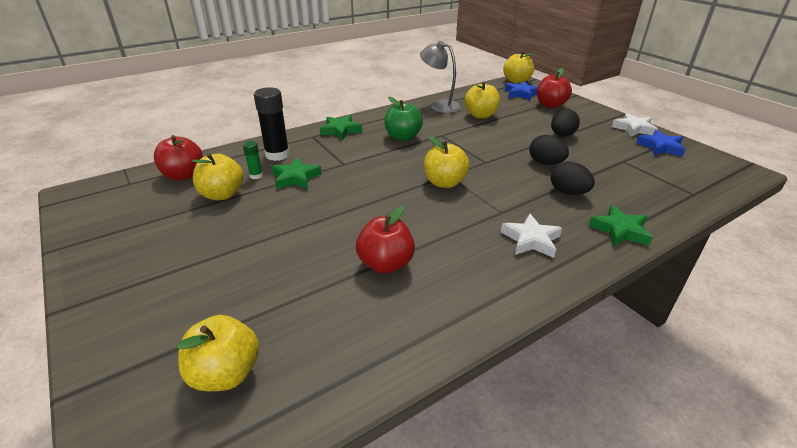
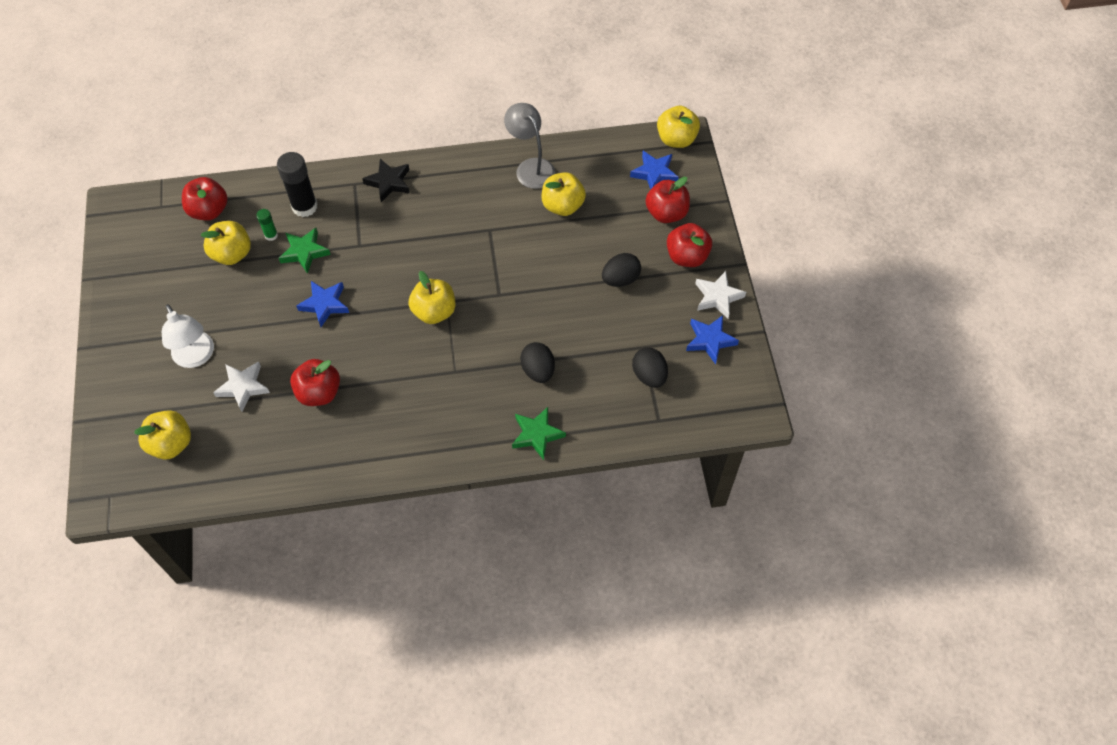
camera: 25 degrees right, 25 degrees up
(220, 277) = (196, 357): none -> white lamp
(340, 130) = (389, 182): green star -> black star
(340, 203) = (324, 304): none -> blue star
(402, 137) = (445, 219): green apple -> none
(531, 240) = (451, 414): white star -> white star (243, 387)
(545, 163) = (557, 320): black egg -> black egg (649, 375)
(589, 118) = (687, 256): none -> red apple

